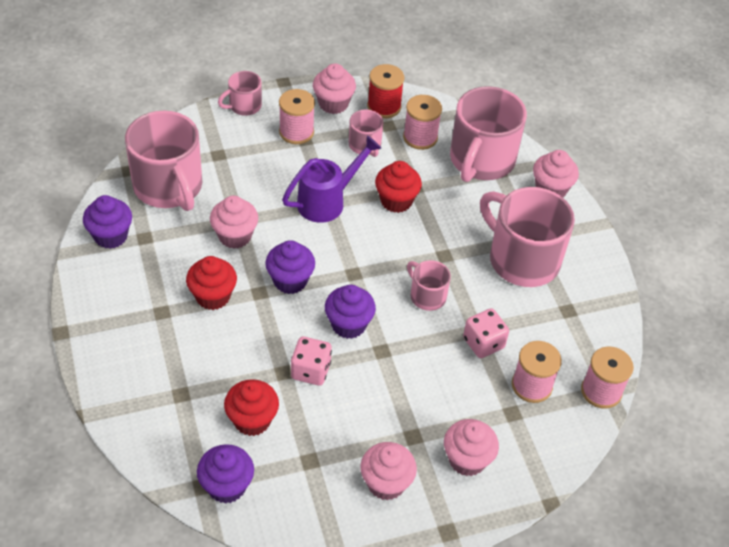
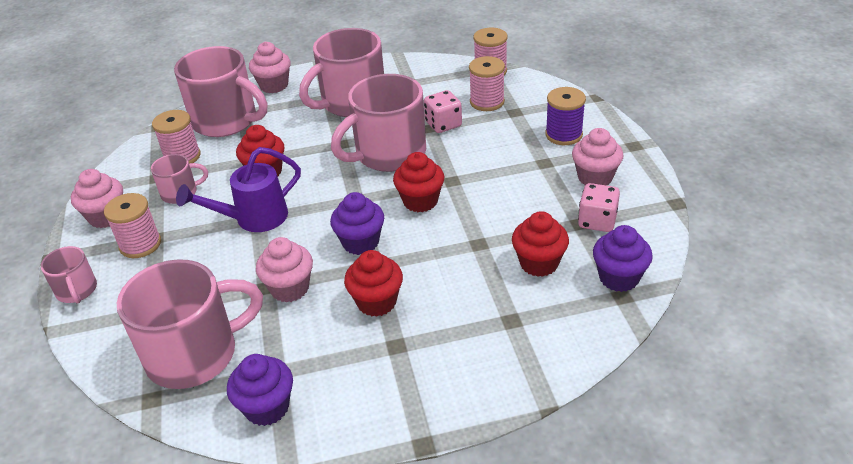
camera: 80 degrees left, 10 degrees down
(310, 371) = (476, 225): pink dice -> pink dice (597, 221)
(327, 201) = (254, 219): purple watering can -> purple watering can turned 90 degrees counterclockwise
(348, 324) = (420, 201): purple cupcake -> red cupcake
(384, 107) = (127, 180): red spool -> none
(427, 296) = (388, 154): pink mug -> pink mug, size x2.02
(467, 460) = (563, 135): pink cupcake -> purple spool

